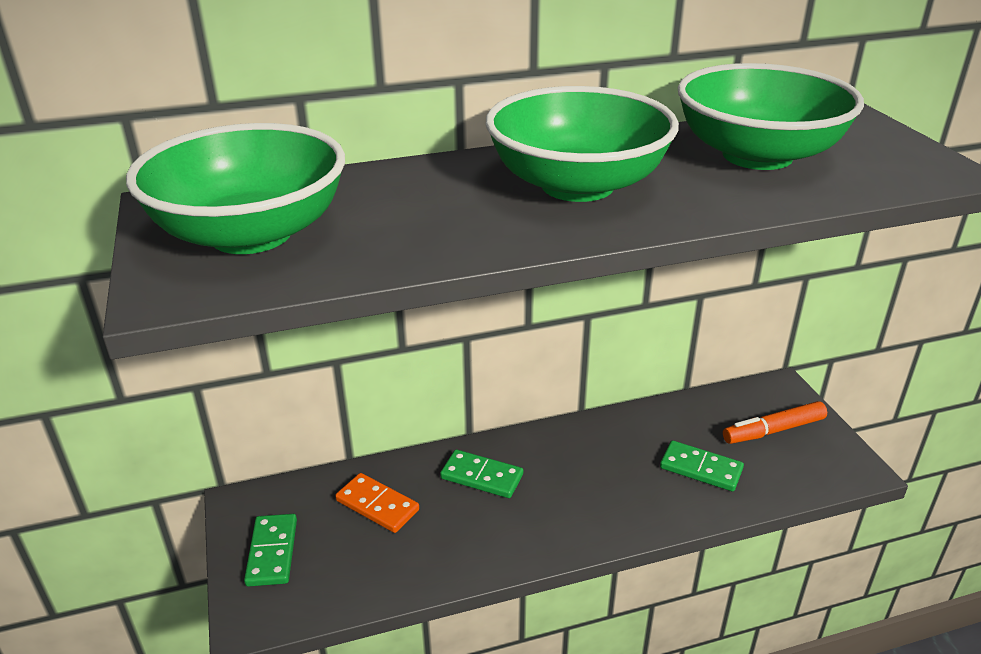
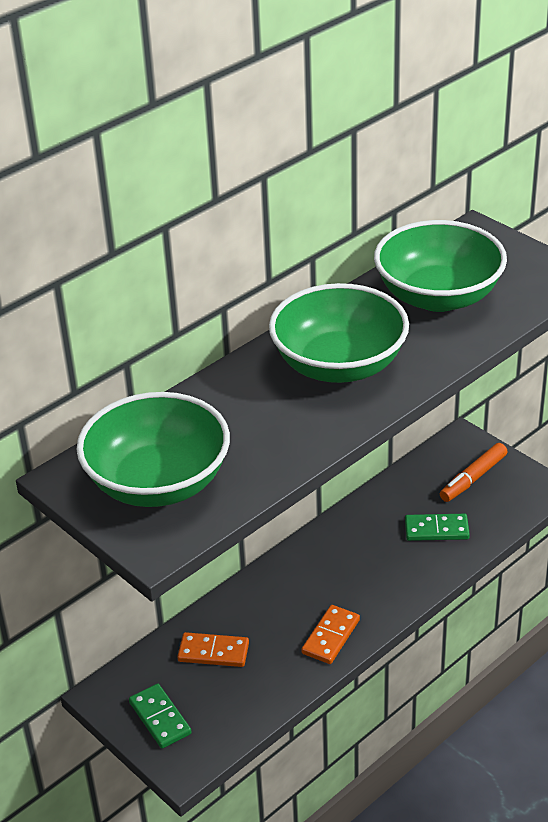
camera: 25 degrees left, 5 degrees up
(482, 476) = (278, 598): green domino -> none
(509, 539) = (331, 637): none -> orange domino

